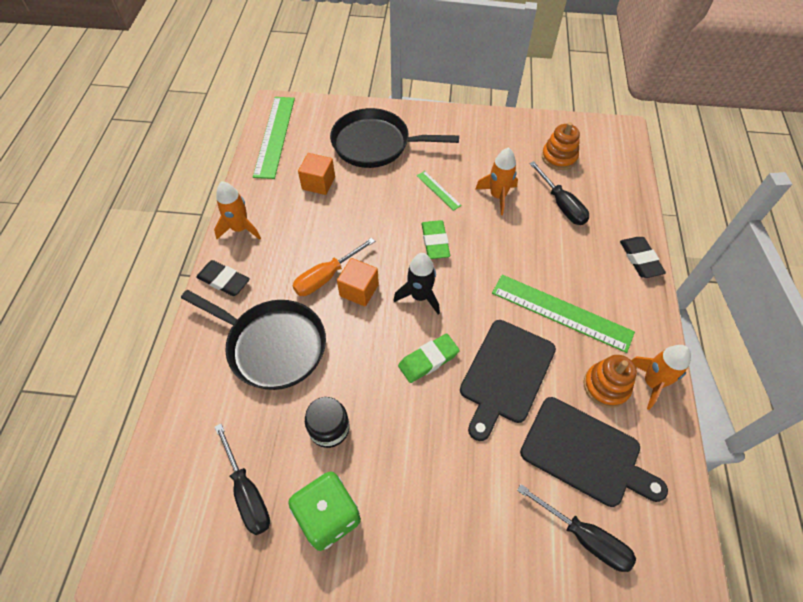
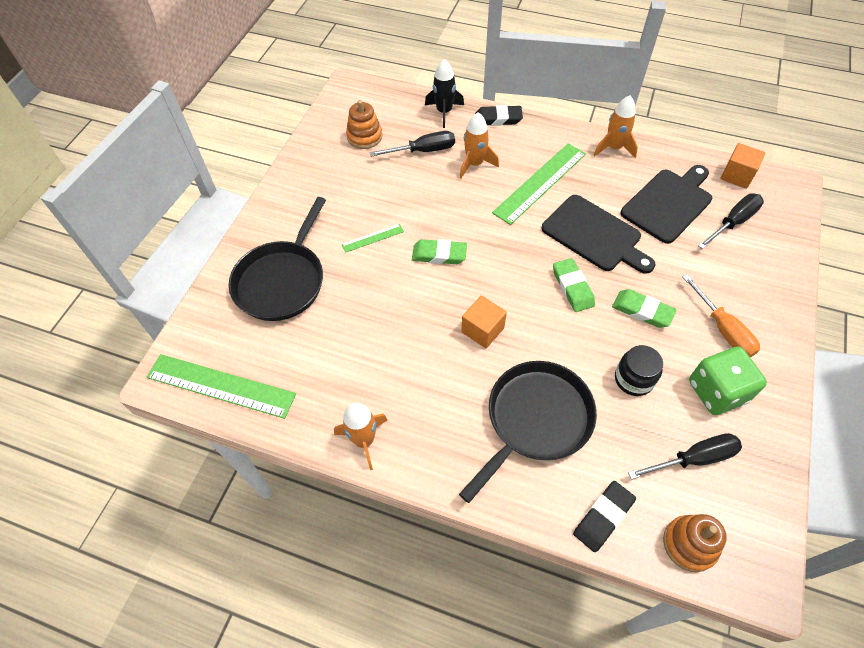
camera: 75 degrees left, 0 degrees up
(224, 280) = (438, 464): black eraser -> black eraser (603, 517)
(318, 183) = (321, 347): orange cube -> orange cube (737, 175)
(326, 277) = (458, 357): orange screwdriver -> orange screwdriver (723, 329)
(415, 431) = (642, 311): none -> green eraser
(420, 296) = (501, 280): black rocket -> black rocket (444, 112)
(497, 196) = (397, 193): orange rocket -> orange rocket (475, 164)
(606, 386) = (613, 175): orange stacking toy -> orange stacking toy (689, 544)

